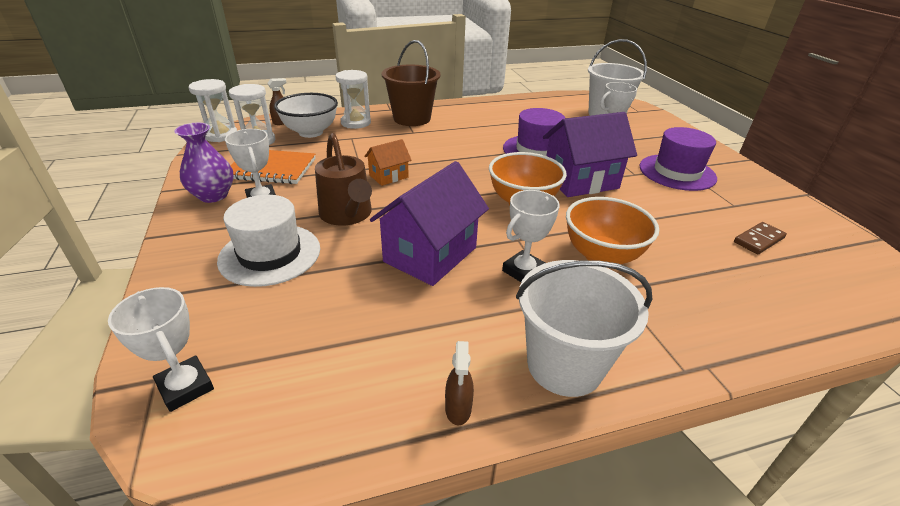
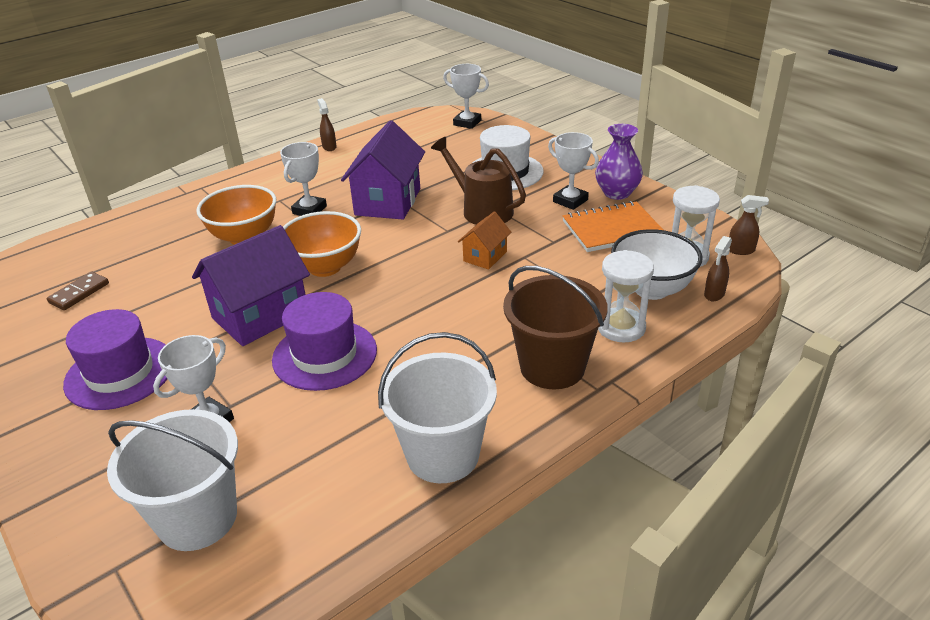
camera: 160 degrees right, 0 degrees up
(221, 135) = (741, 250): white hourglass -> brown spray bottle
(564, 365) = (275, 173): white bucket -> white bucket (443, 455)

